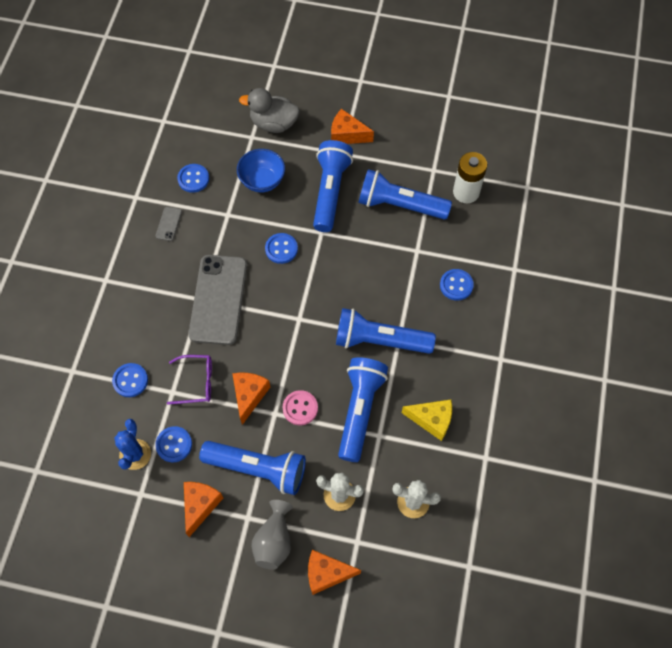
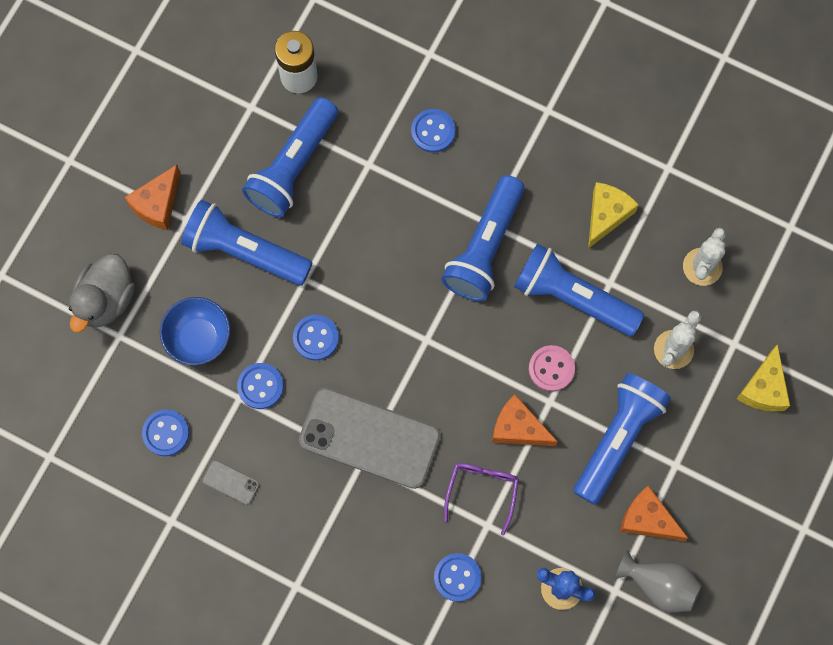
camera: 75 degrees left, 10 degrees up
(174, 445) = (560, 537): blue button -> blue button (260, 386)
(274, 541) = (711, 440): grey vase -> grey vase (659, 585)
(326, 573) = (763, 388): orange cheese -> yellow cheese

